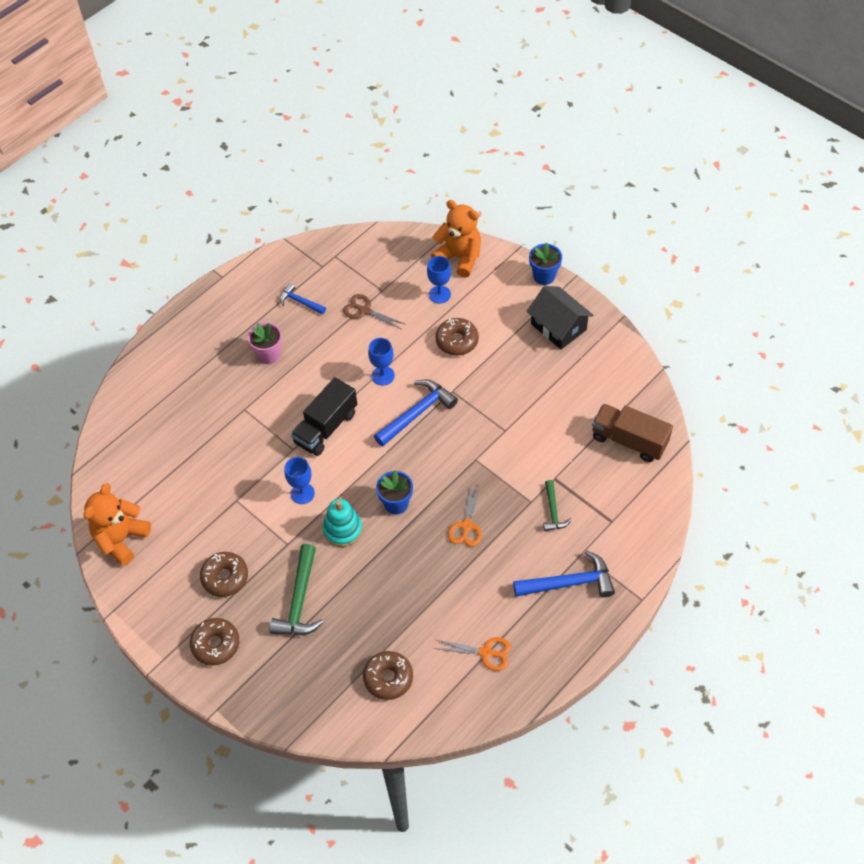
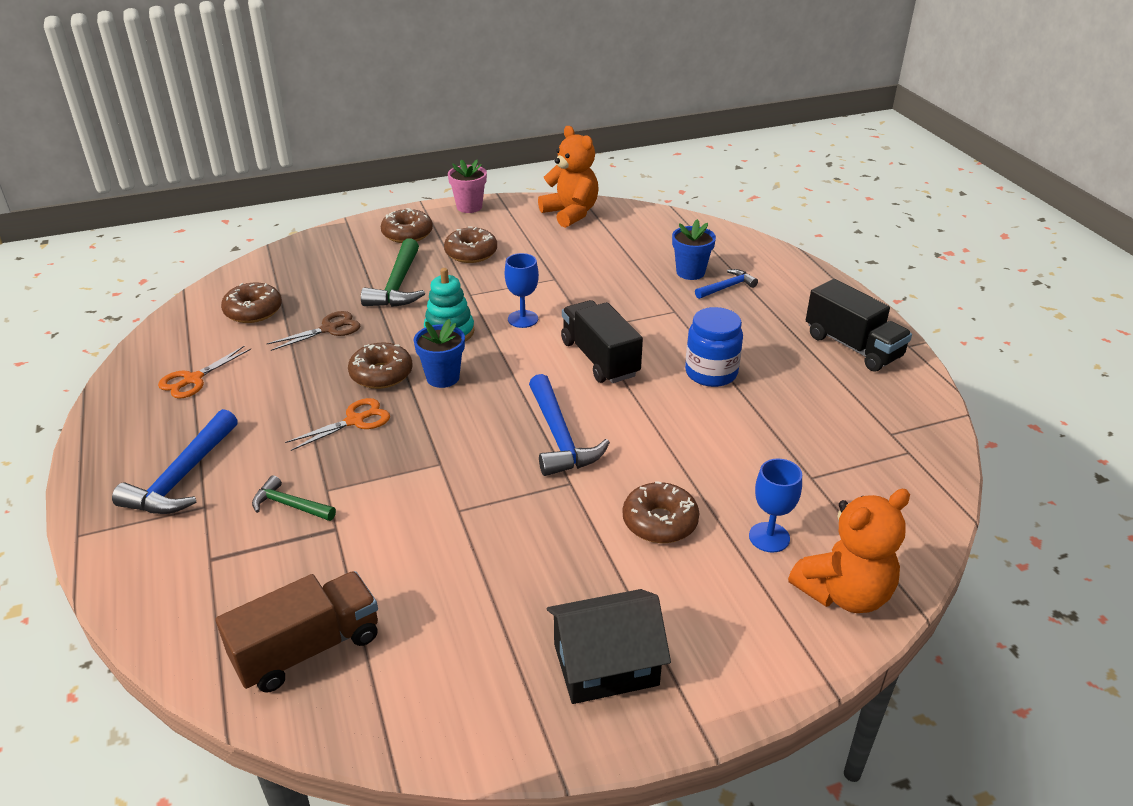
camera: 115 degrees right, 20 degrees down
(238, 303) = (852, 346): none -> black truck
(269, 355) = (748, 347): pink flower pot -> pink flower pot (469, 207)
(299, 600) = (398, 285): green hammer -> green hammer turned 120 degrees counterclockwise
(300, 302) = (828, 395): blue hammer -> blue hammer (727, 287)
(309, 364) = (711, 373): none -> blue jar
(365, 310) = (779, 448): brown scissors -> brown scissors (329, 329)
(383, 375) = (646, 428): blue goblet -> none
(413, 541) = (381, 374): none -> brown donut
(466, 526) = (355, 421): orange scissors -> orange scissors turned 105 degrees clockwise
(544, 276) = (740, 699): blue flower pot -> blue flower pot (690, 272)

